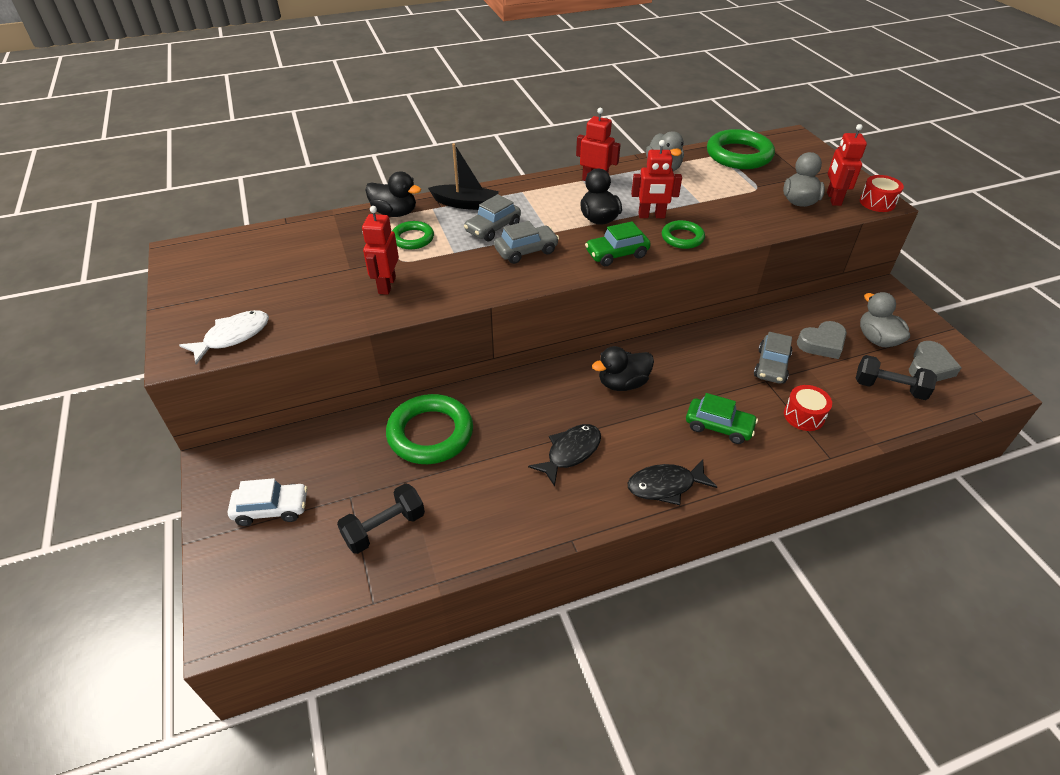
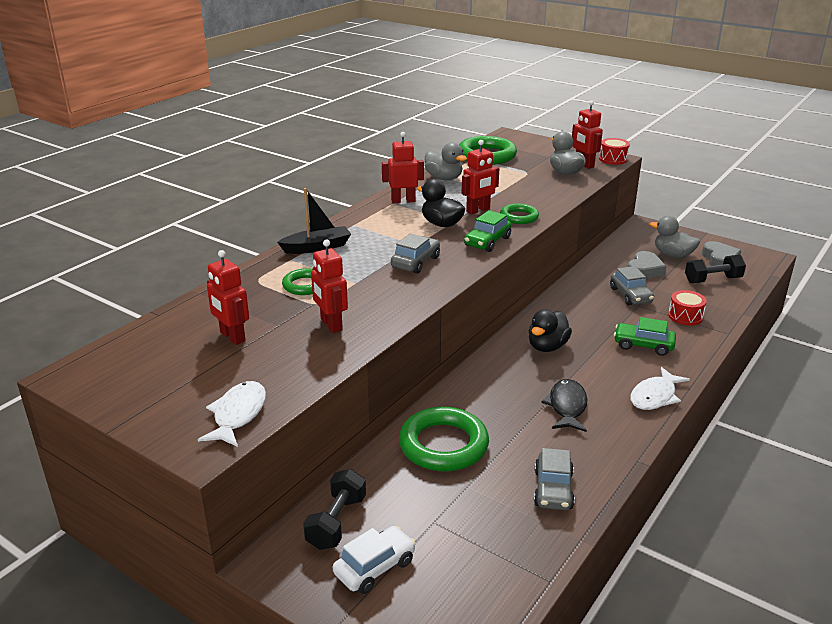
camera: 35 degrees left, 15 degrees down
(308, 265) = (232, 337): none -> red robot
(384, 528) = (492, 527): black dumbbell -> black dumbbell (336, 522)
(395, 213) = (260, 273): black duck -> none
(493, 228) = (365, 256): grey car -> grey car (553, 489)
(665, 486) = (655, 396): black fish -> white fish
(718, 426) = (643, 345): green car -> green car turned 150 degrees counterclockwise

